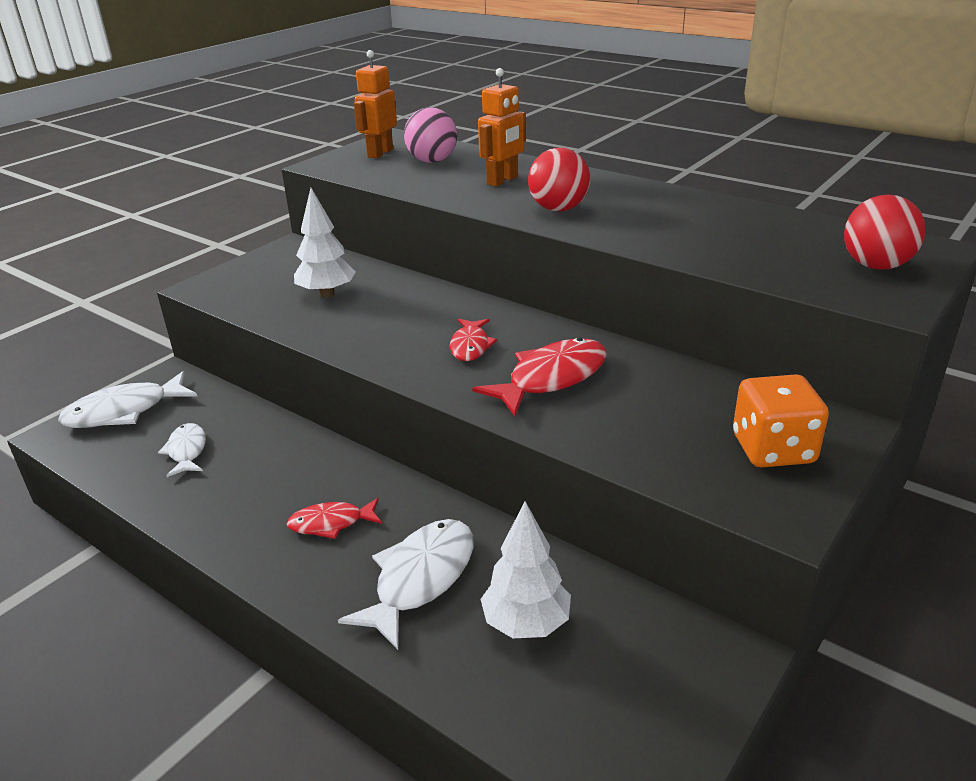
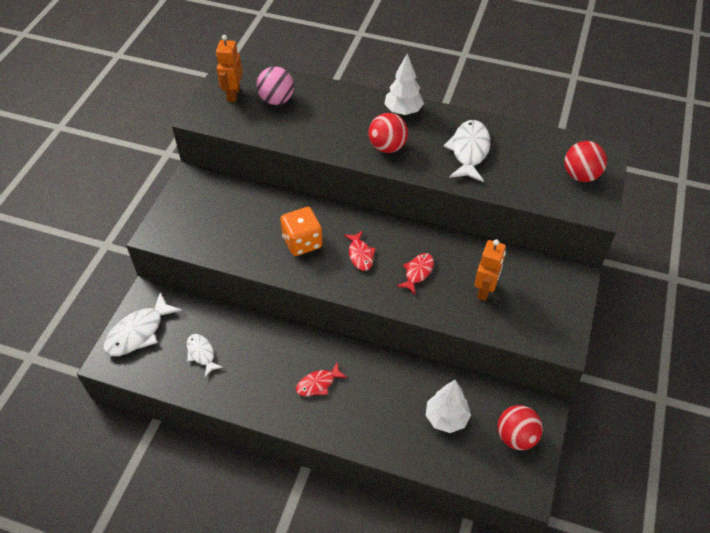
camera: 20 degrees left, 20 degrees up
(327, 293) = (245, 224): white tree -> white tree (403, 111)
(420, 579) = (383, 406): white fish -> white fish (469, 151)
(502, 181) = (337, 118): orange robot -> orange robot (485, 290)
(551, 378) = (417, 272): red fish -> red fish, size x0.60
(654, 689) = (516, 436): none -> red ball
(773, 449) = (546, 300): orange dice -> orange dice (302, 242)

